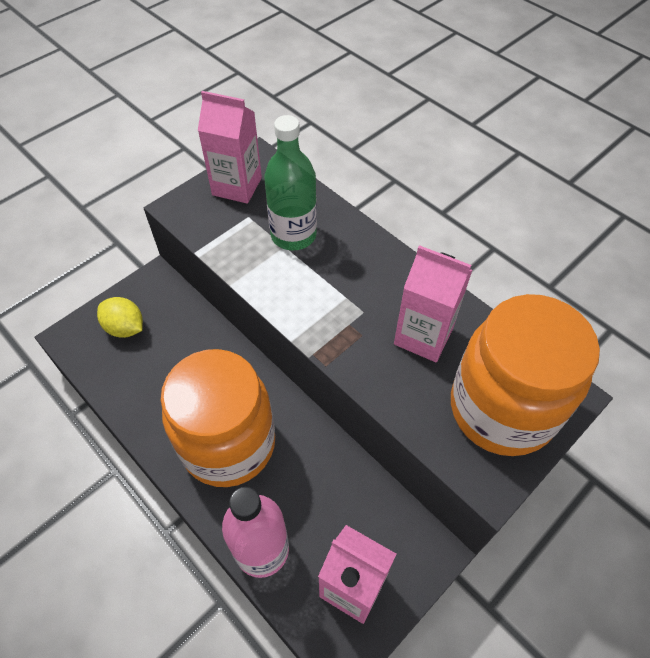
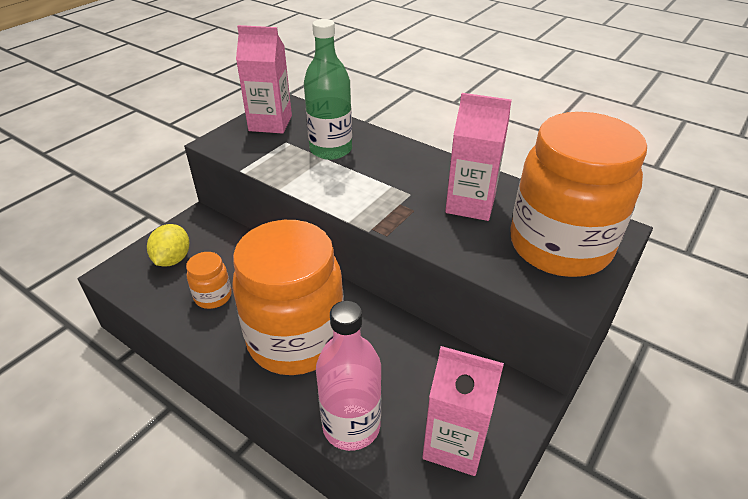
camera: 10 degrees left, 15 degrees down
(125, 328) = (173, 259): yellow lemon -> yellow lemon turned 75 degrees clockwise
(158, 380) = (213, 296): none -> orange jar

